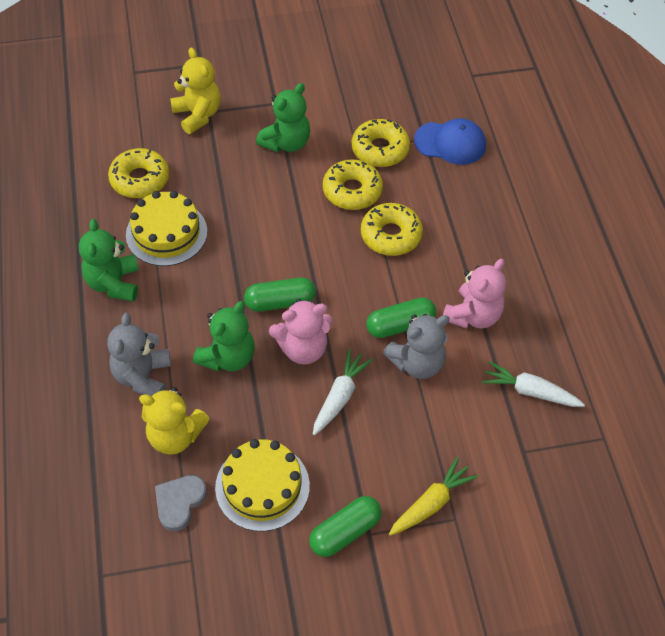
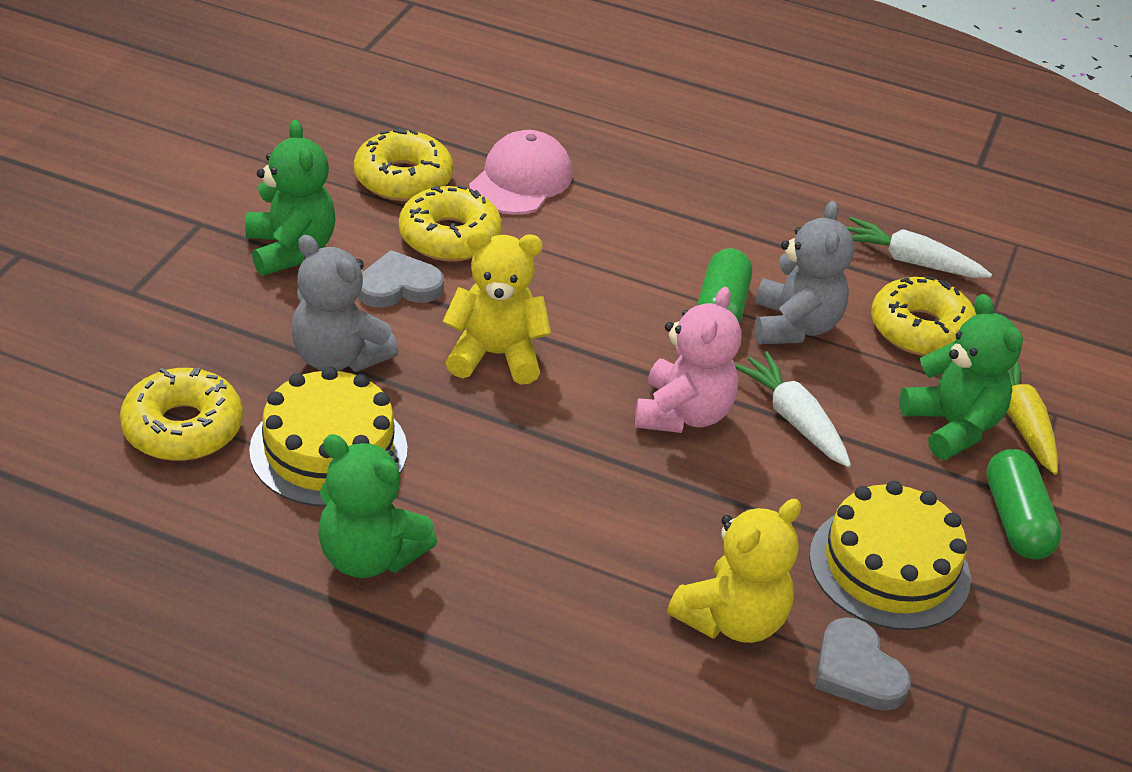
camera: 60 degrees left, 15 degrees down
(143, 376) = (589, 606): grey teddy bear -> grey teddy bear (338, 357)
(198, 115) = (124, 305): yellow teddy bear -> yellow teddy bear (495, 355)
(228, 357) = (633, 495): green teddy bear -> green teddy bear (952, 426)
(280, 302) = (580, 396): green capsule -> none
(297, 193) = (398, 286): none -> grey heart
(391, 235) = (563, 243): yellow donut -> yellow donut (920, 329)
(426, 192) = (521, 180): none -> pink cap
(450, 143) = (460, 121): blue cap -> none
(473, 315) = (758, 245): pink teddy bear -> none
(530, 391) = (910, 261): white carrot -> white carrot turned 60 degrees clockwise

